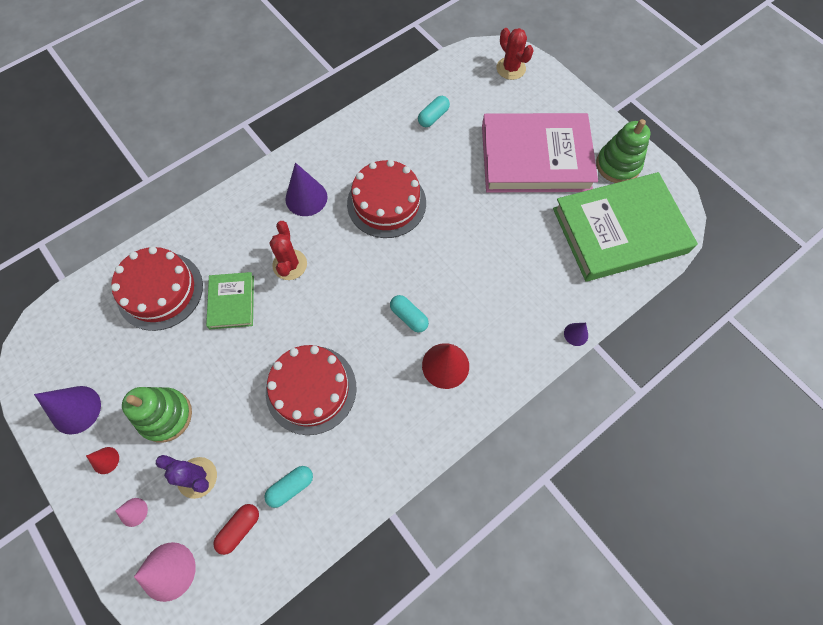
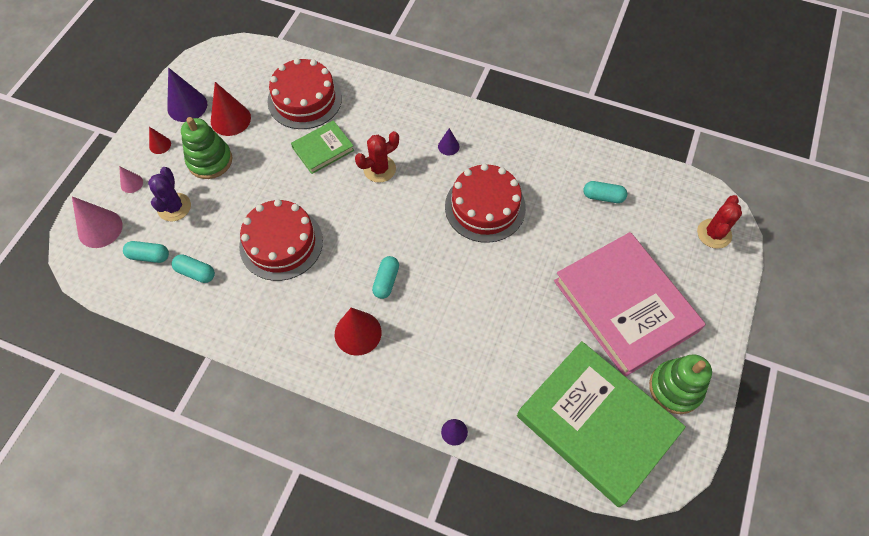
camera: 60 degrees right, 5 degrees down
(129, 372) = (230, 119): none -> red cone
(239, 528) = (149, 256): red capsule -> turquoise capsule
(306, 198) = (448, 146): purple cone -> purple cone, size x0.53

